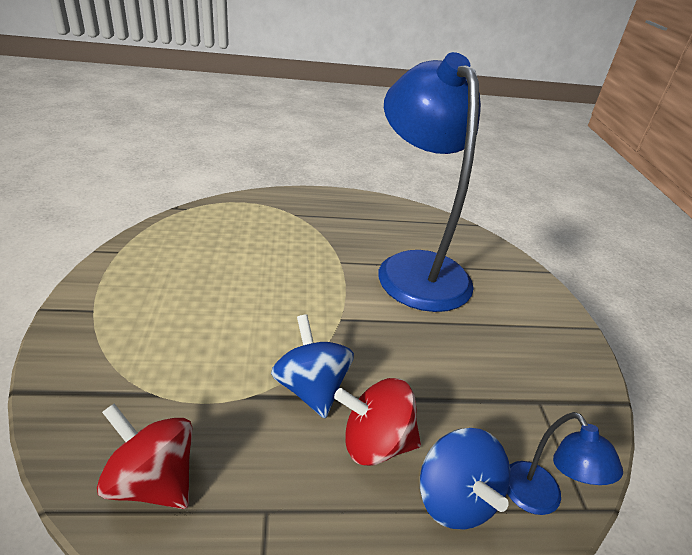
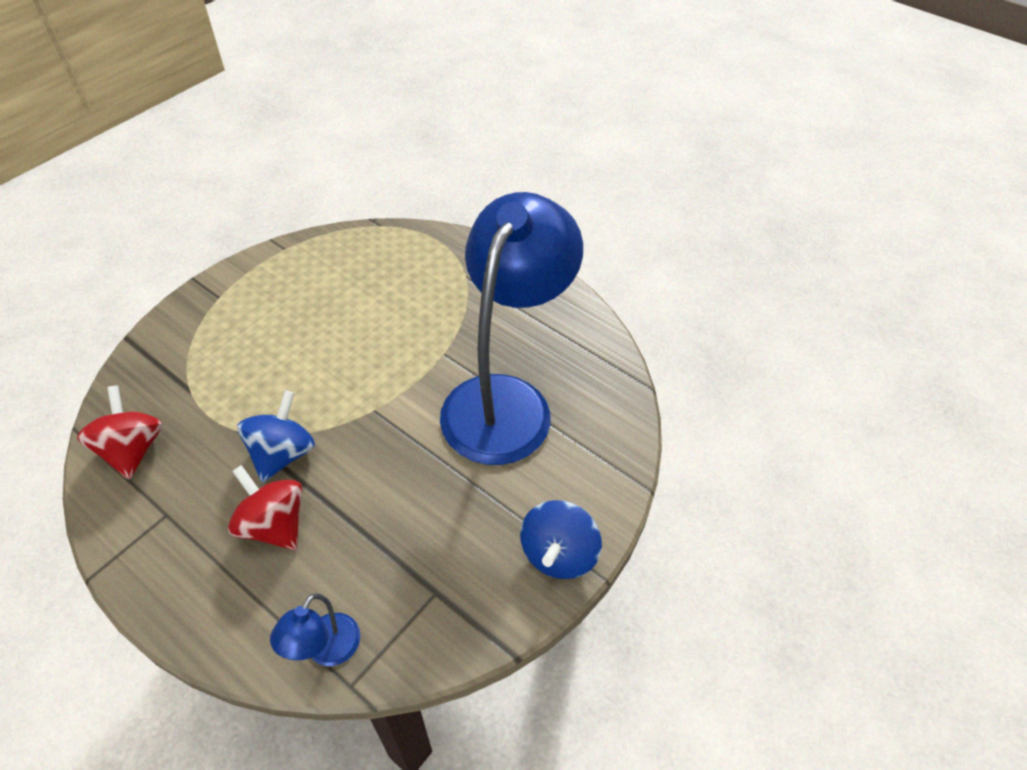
camera: 45 degrees right, 15 degrees up
(455, 499) = (274, 601): blue spinning top -> blue spinning top (558, 554)

